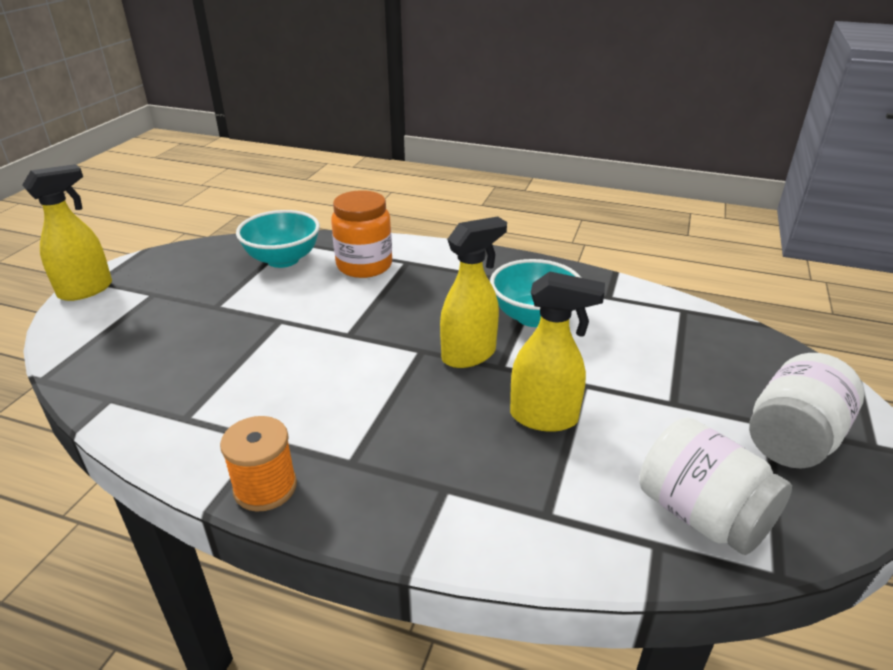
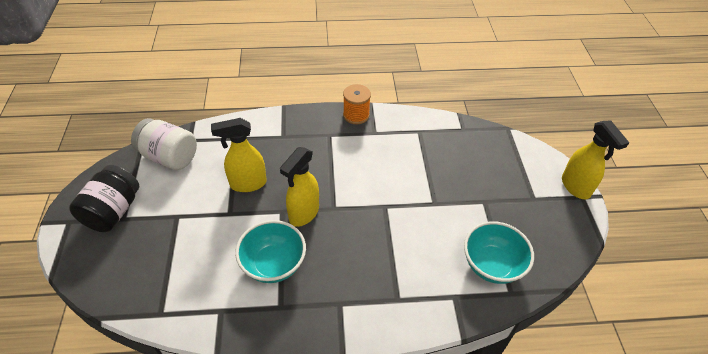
camera: 155 degrees right, 15 degrees up
(86, 290) = (576, 187): yellow spray bottle -> yellow spray bottle turned 45 degrees counterclockwise
(364, 265) = (426, 281): orange jar -> none
(793, 439) = (113, 211): white jar -> black jar

